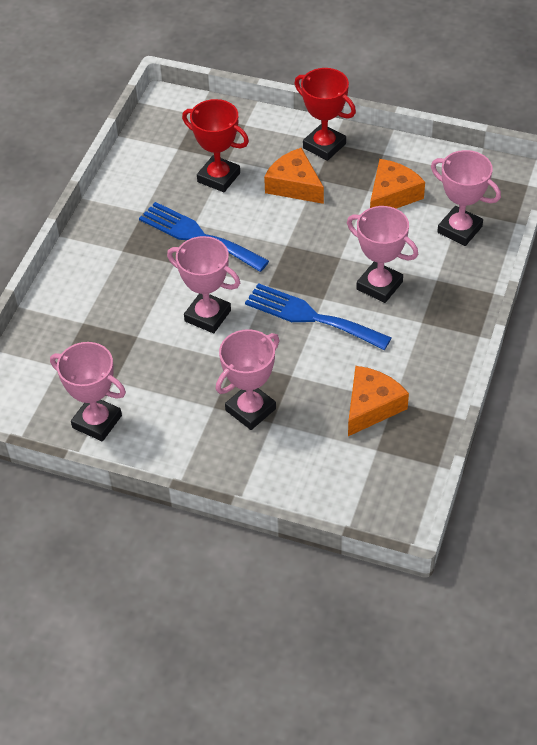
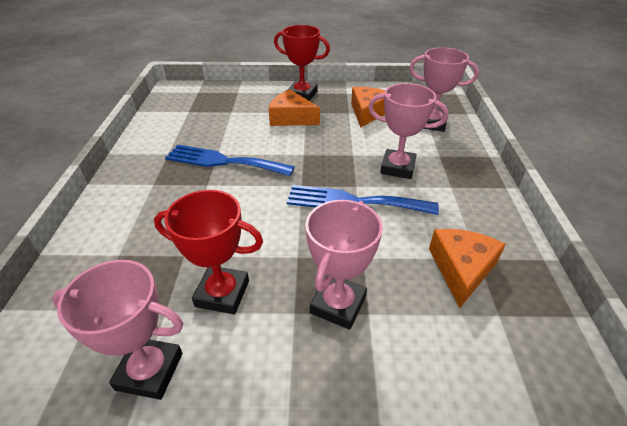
camera: 20 degrees left, 10 degrees down
(207, 316) = (254, 221): pink trophy -> none
(218, 177) = (228, 122): red trophy -> red trophy (222, 293)

